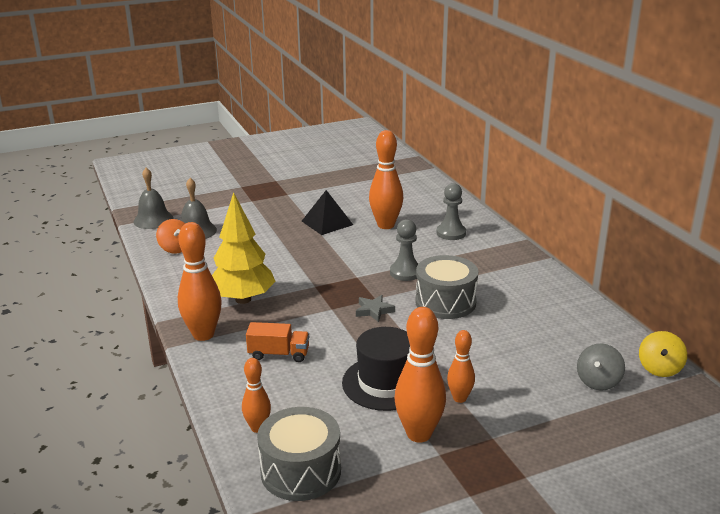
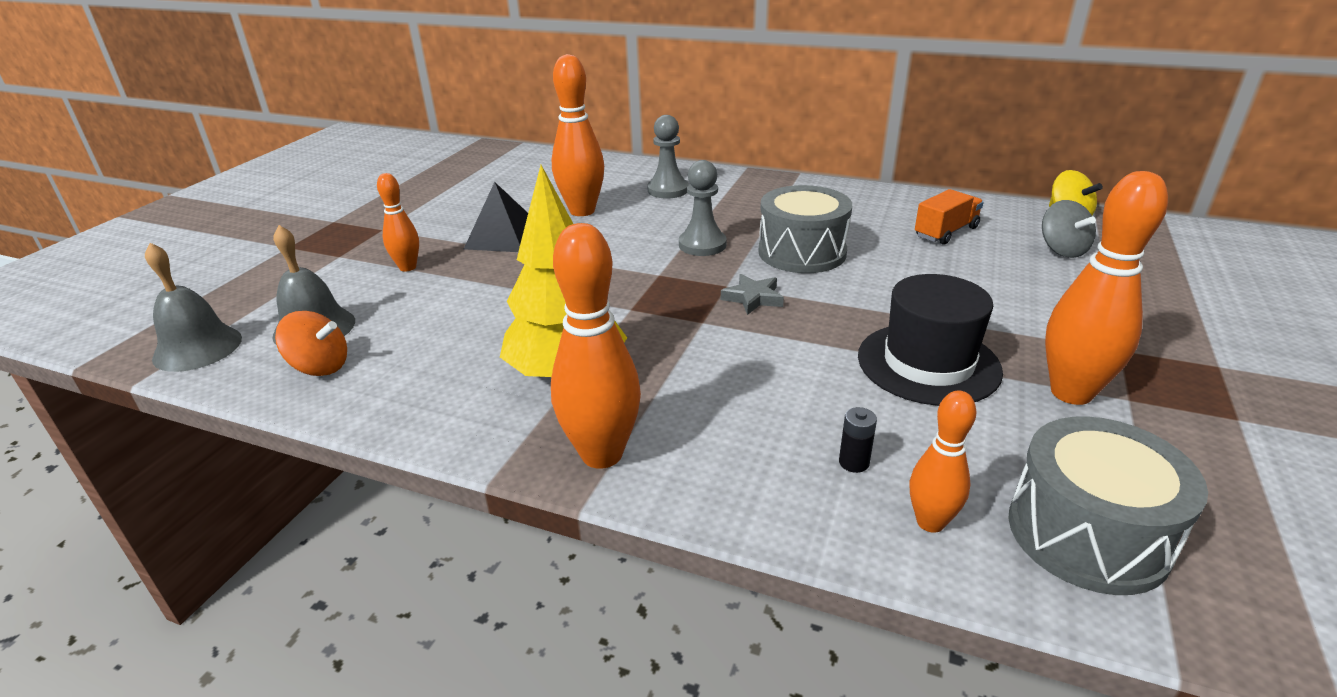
camera: 45 degrees left, 5 degrees up
(274, 394) = (854, 462): none -> black battery
(279, 354) = (754, 411): orange truck -> orange truck (946, 232)
(459, 398) = (1016, 332): orange bowling pin -> orange bowling pin (408, 267)

